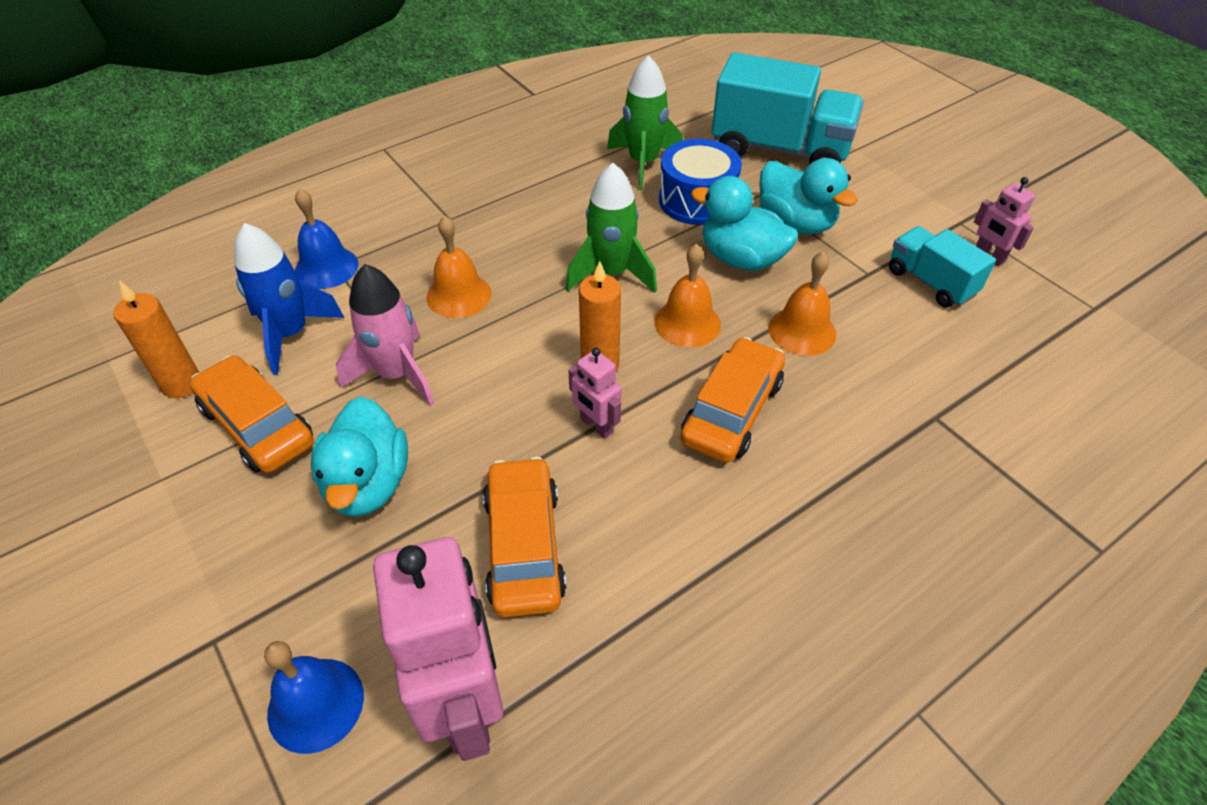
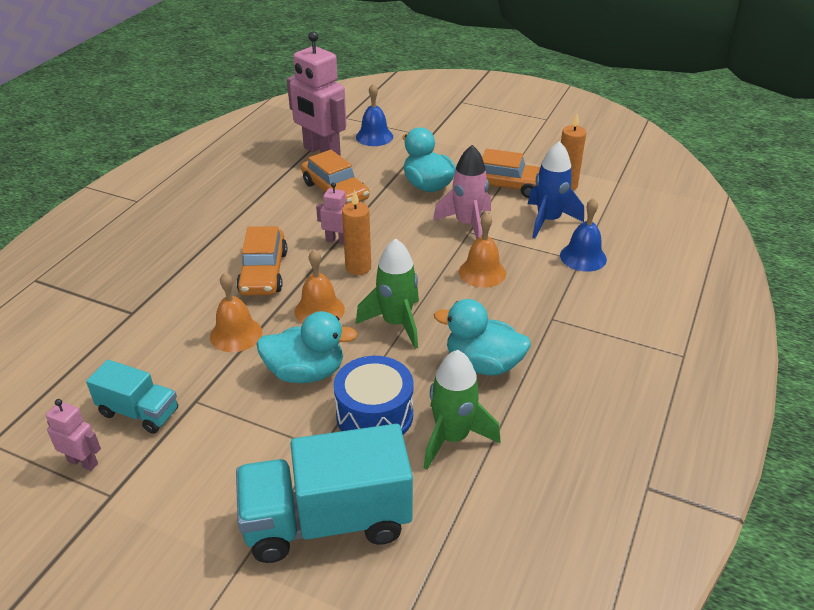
camera: 150 degrees right, 10 degrees down
(795, 223) = (274, 427): turquoise duck -> turquoise duck (483, 364)

